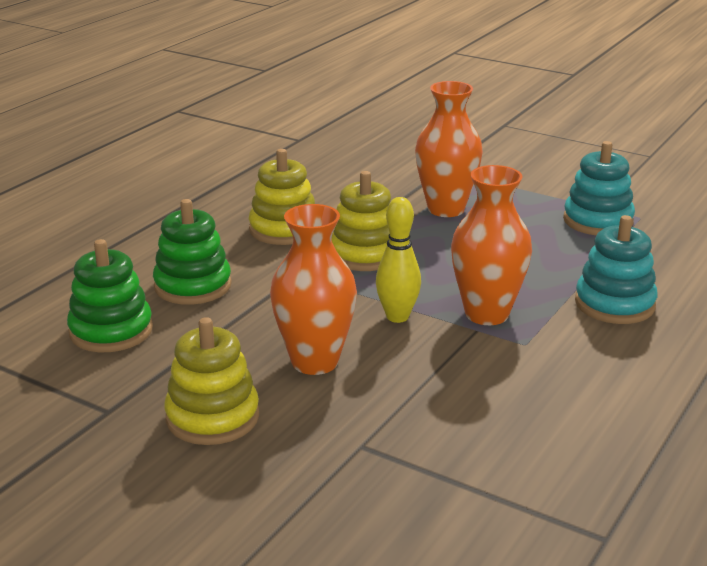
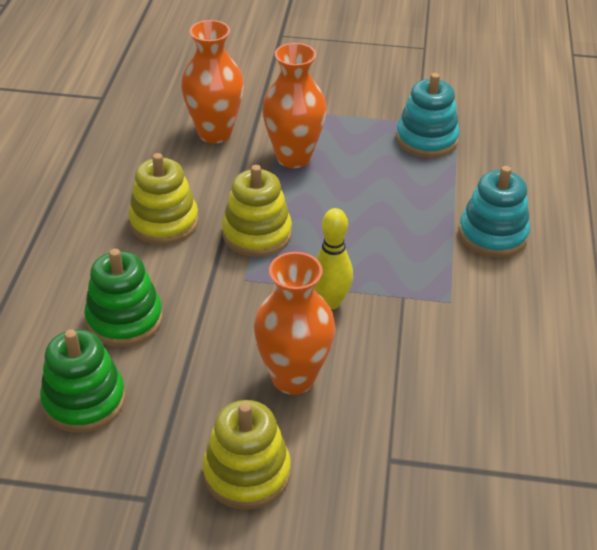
camera: 25 degrees left, 15 degrees up
(486, 314) = (401, 276): orange vase -> orange vase (215, 133)

